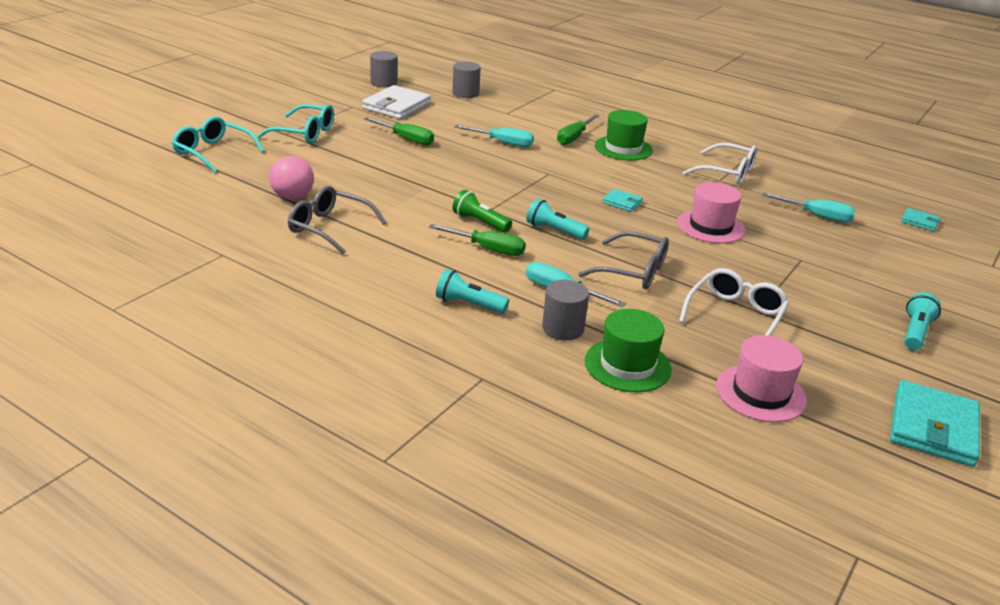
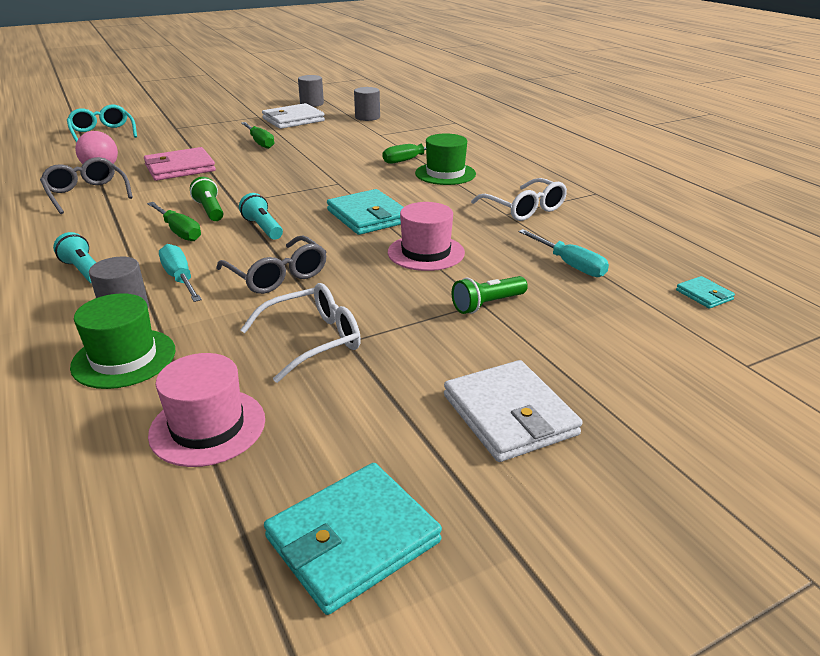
camera: 30 degrees right, 0 degrees up
(305, 133) = (190, 129): turquoise glasses -> none
(375, 182) = (180, 168): none -> pink wallet
(503, 143) = (337, 155): turquoise screwdriver -> none
(622, 202) = (368, 216): turquoise wallet -> turquoise wallet, size x2.03
(806, 260) = (487, 304): none -> green flashlight
(915, 332) = (509, 415): turquoise flashlight -> white wallet

